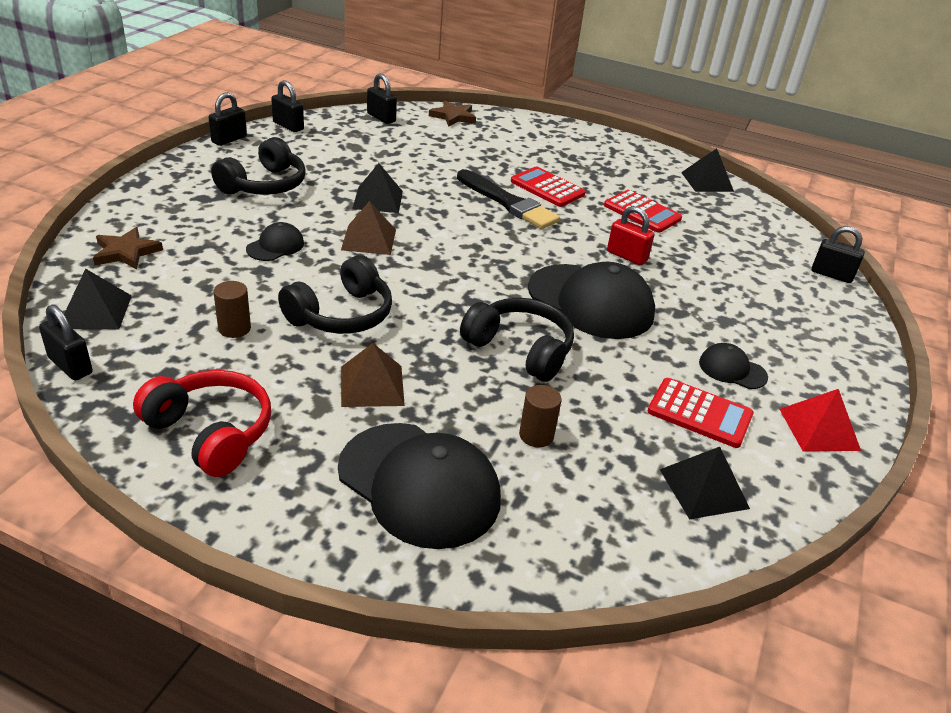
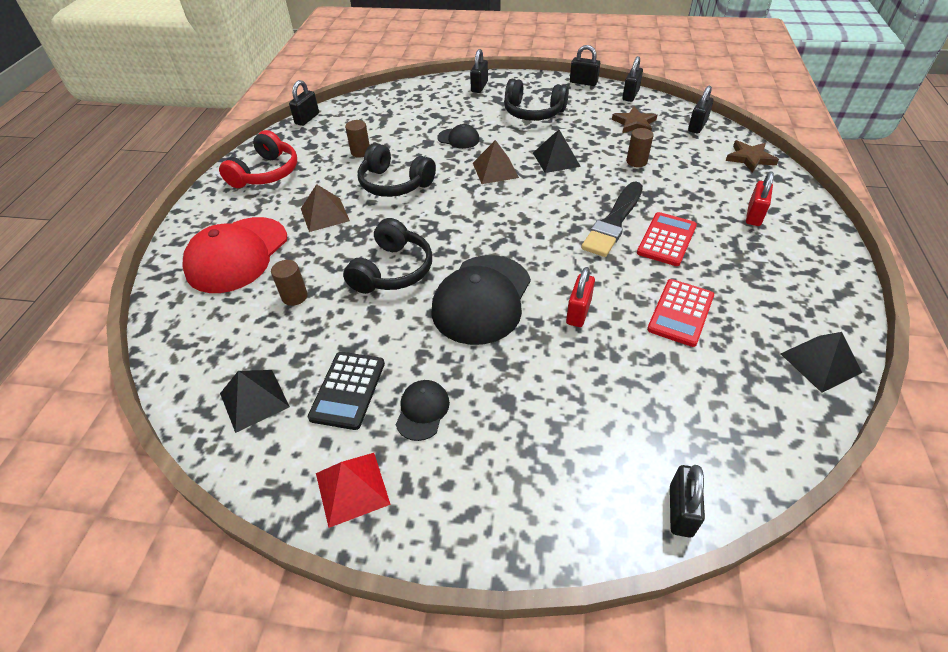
camera: 80 degrees right, 10 degrees up
(95, 311) = (355, 109): black pyramid -> none
(126, 252) = (417, 97): brown star -> brown star (634, 123)
(156, 201) = (479, 87): none -> black padlock
(417, 162) = (636, 161): none -> brown cylinder
(419, 484) = (237, 255): black cap -> red cap
(535, 144) = (754, 215): none -> red padlock
(699, 413) = (348, 390): red calculator -> black calculator

